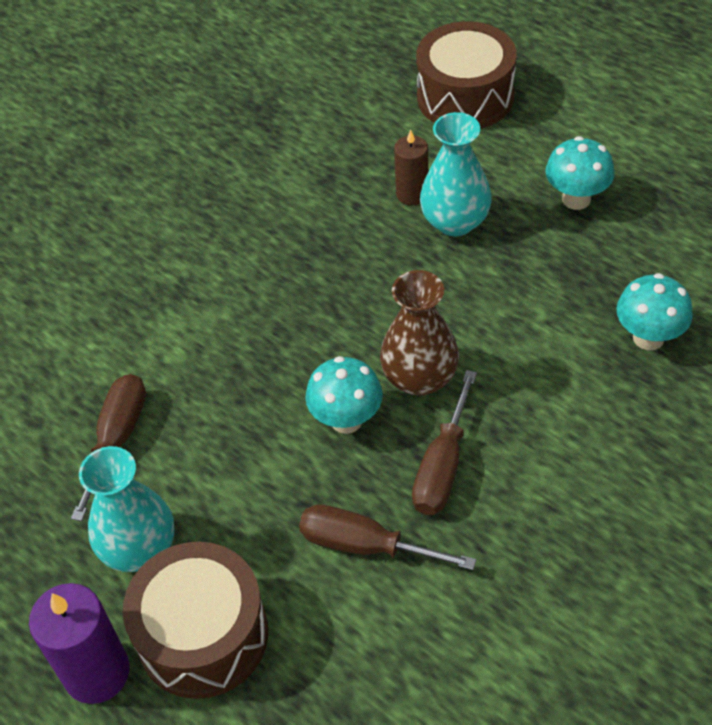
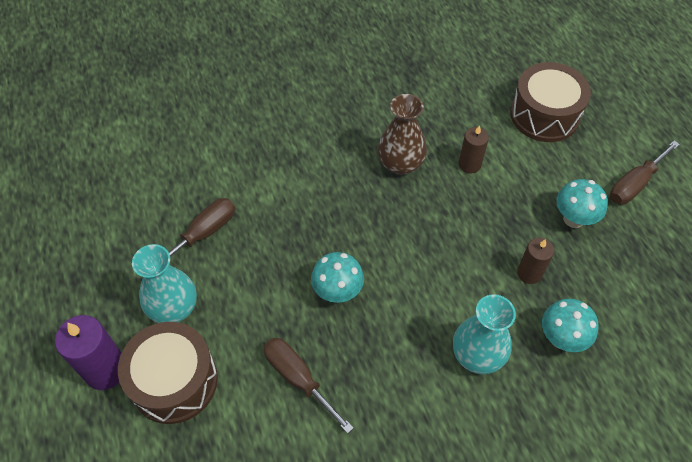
camera: 25 degrees right, 5 degrees up
(419, 378) = (398, 288): brown vase -> brown vase (400, 164)
(442, 466) = (375, 354): brown screwdriver -> brown screwdriver (634, 184)
(455, 222) = (485, 196): turquoise vase -> turquoise vase (477, 355)
(565, 284) = (529, 273): none -> brown candle

